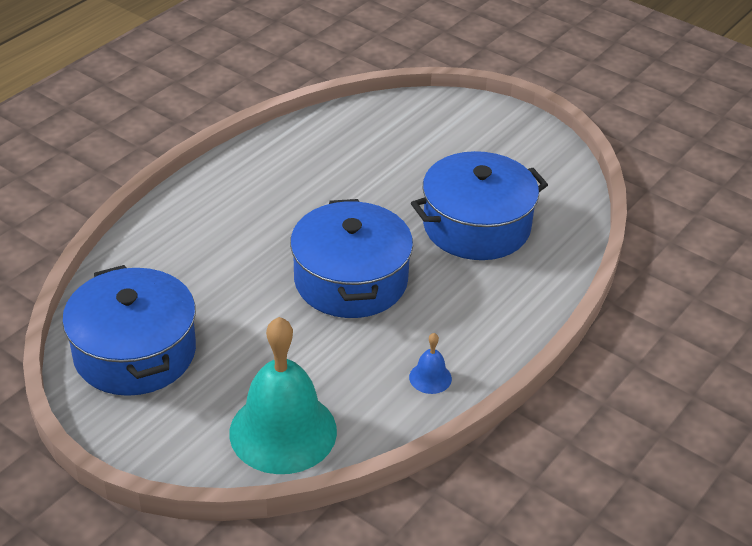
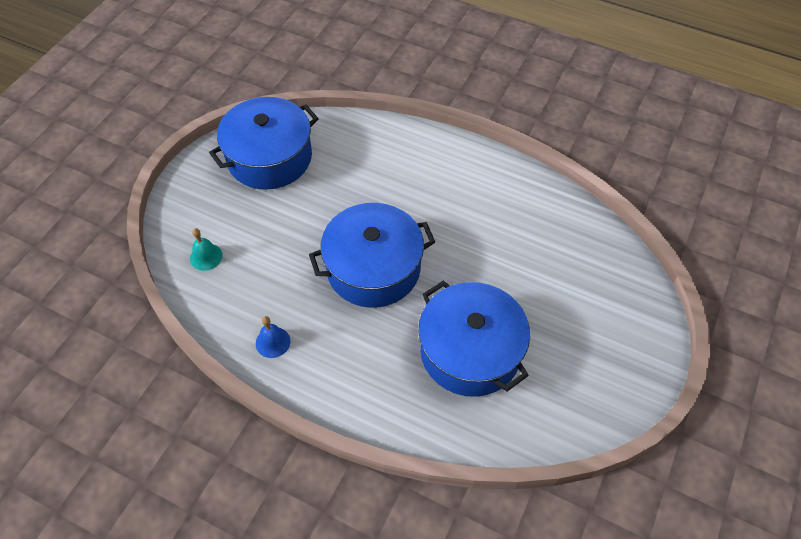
camera: 80 degrees right, 15 degrees up
(283, 431) = (206, 257): turquoise bell -> turquoise bell, size x0.42

